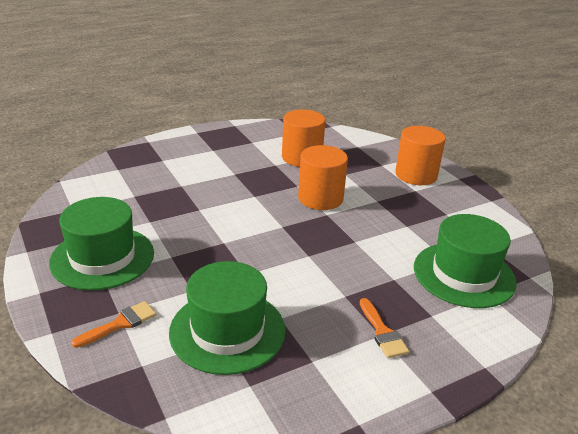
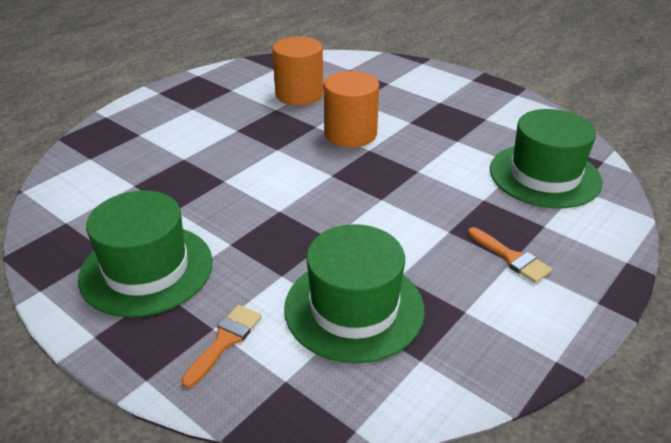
camera: 20 degrees left, 5 degrees up
(416, 175) = (429, 86): orange cylinder -> none

